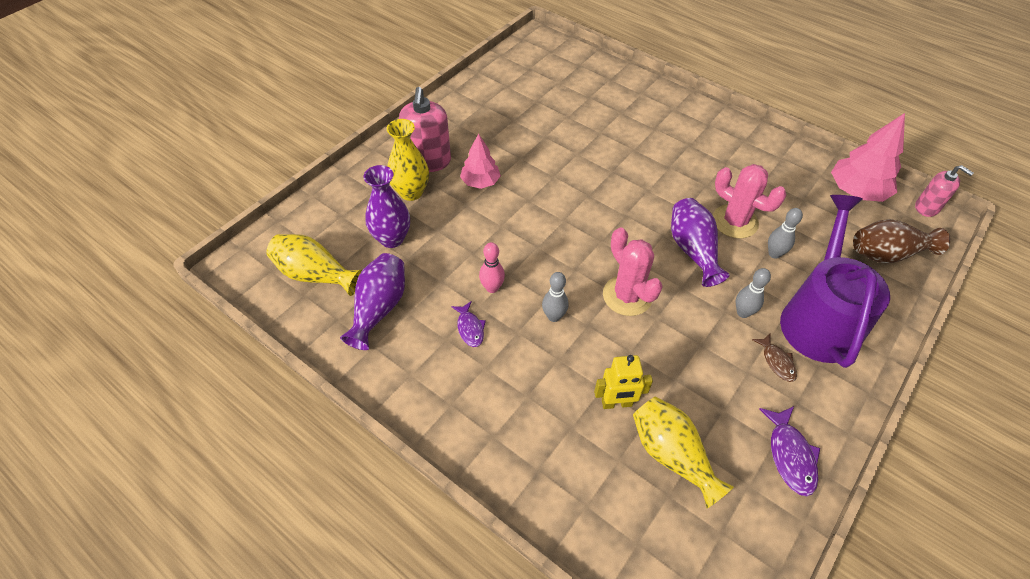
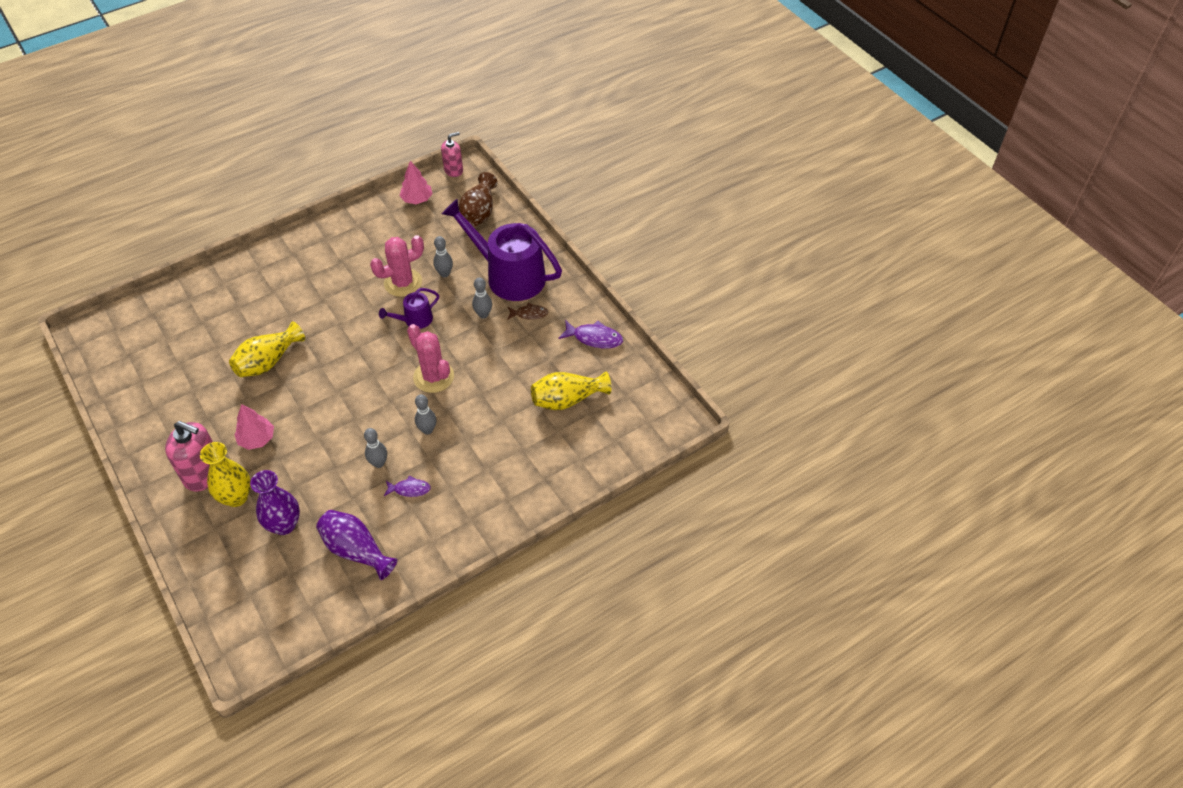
camera: 70 degrees left, 0 degrees up
(315, 275) = (292, 594): yellow vase -> yellow vase (268, 361)
(492, 288) = (379, 463): pink bowling pin -> grey bowling pin
(616, 403) = (517, 416): yellow robot -> none
(627, 296) = (433, 377): pink cactus -> pink cactus turned 60 degrees clockwise
(693, 250) = (415, 320): purple vase -> purple watering can
(856, 191) = (417, 199): pink tree -> pink tree, size x0.64

